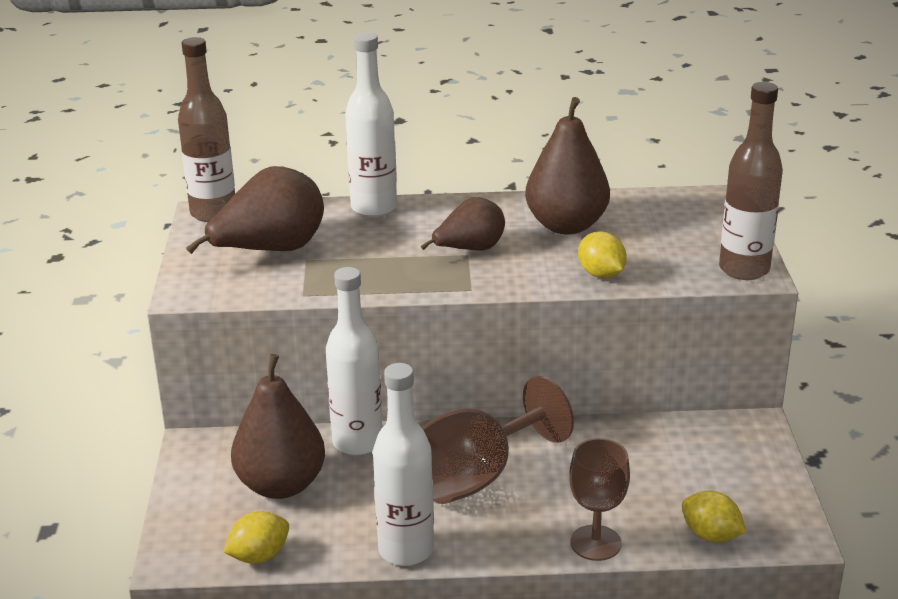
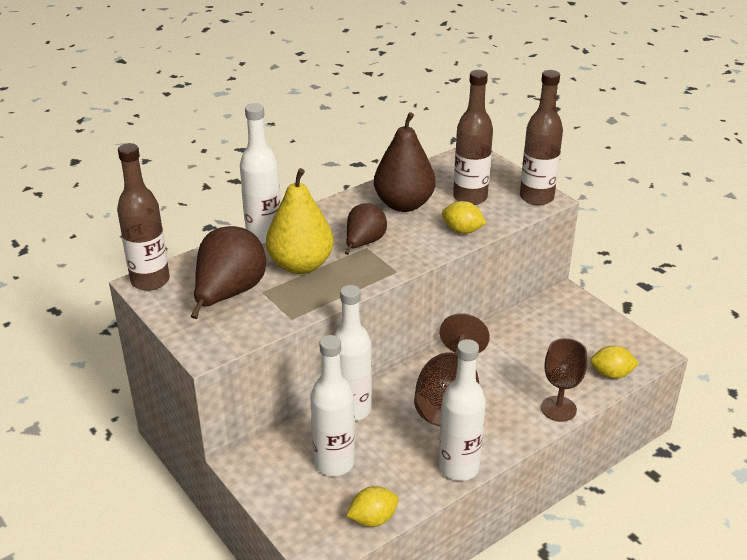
camera: 35 degrees left, 5 degrees up
(259, 556) = (373, 519): yellow lemon -> yellow lemon turned 45 degrees clockwise
(281, 485) = (334, 463): brown pear -> white bottle
(375, 248) = (301, 265): none -> yellow pear
(657, 243) = (470, 197): none -> brown bottle

